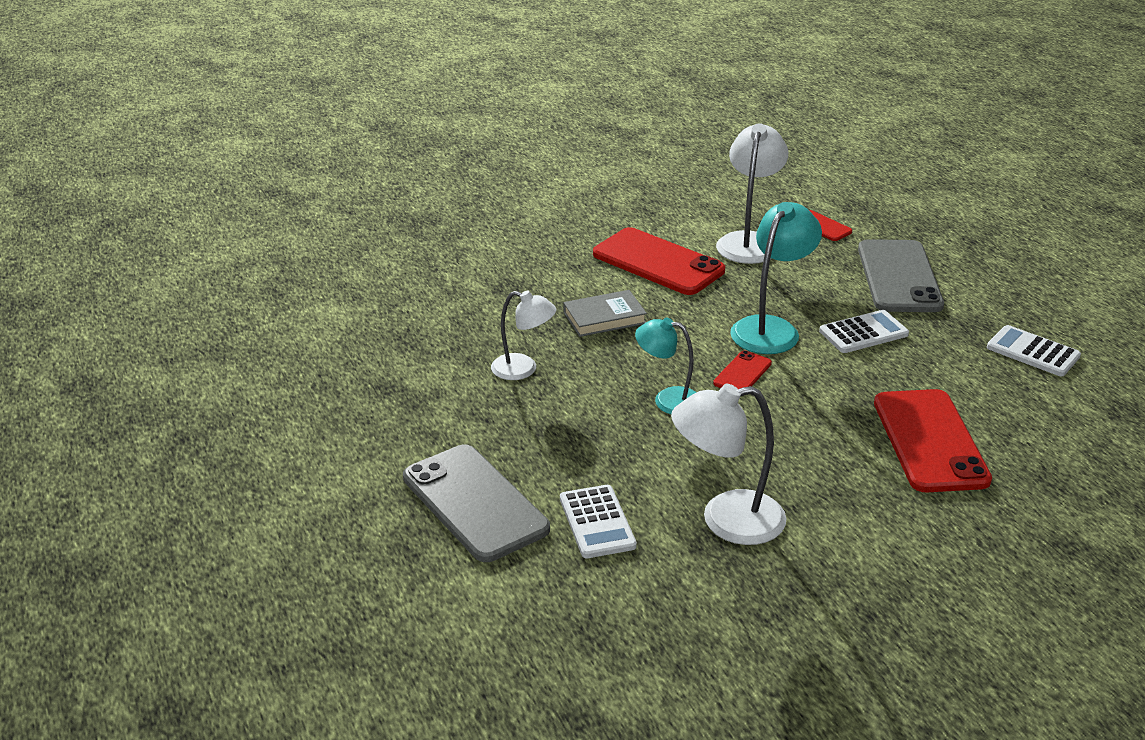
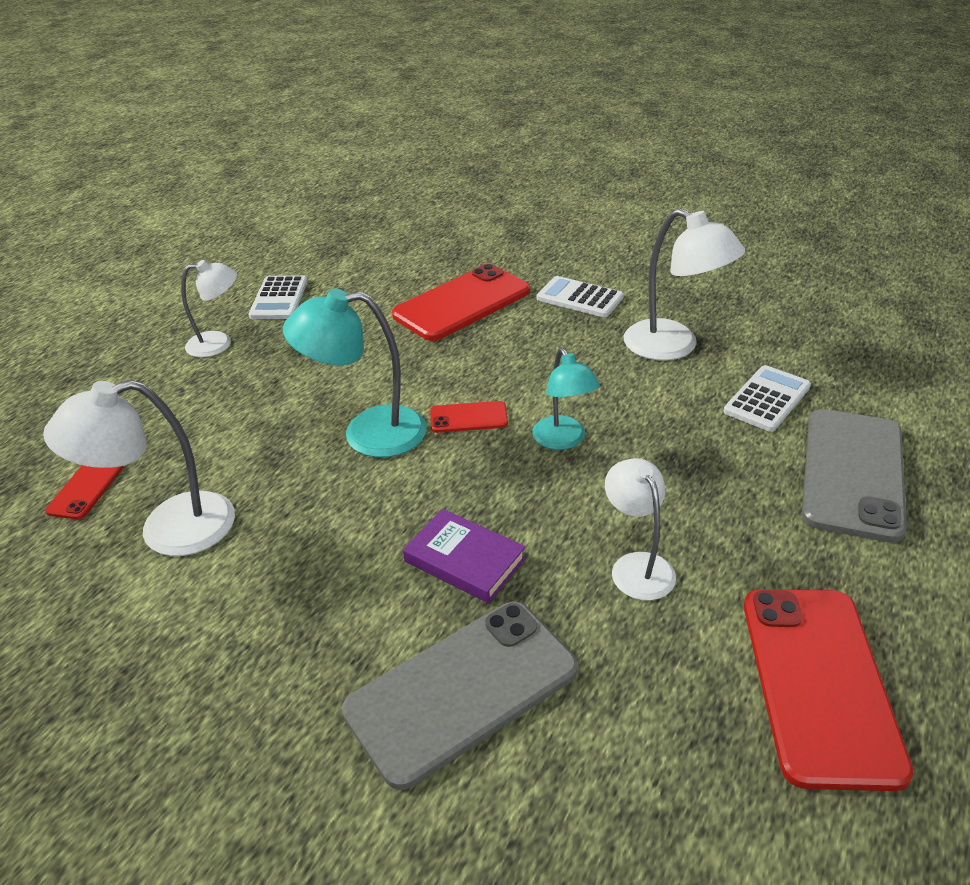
camera: 125 degrees left, 5 degrees up
(604, 318) = (464, 560): grey book -> purple book
(658, 262) = (286, 583): red phone -> red phone (819, 683)
(863, 333) = (324, 380): white calculator -> white calculator (579, 298)
(899, 277) = (187, 397): grey phone -> grey phone (462, 690)
(972, 306) = (219, 343): none -> white lamp

